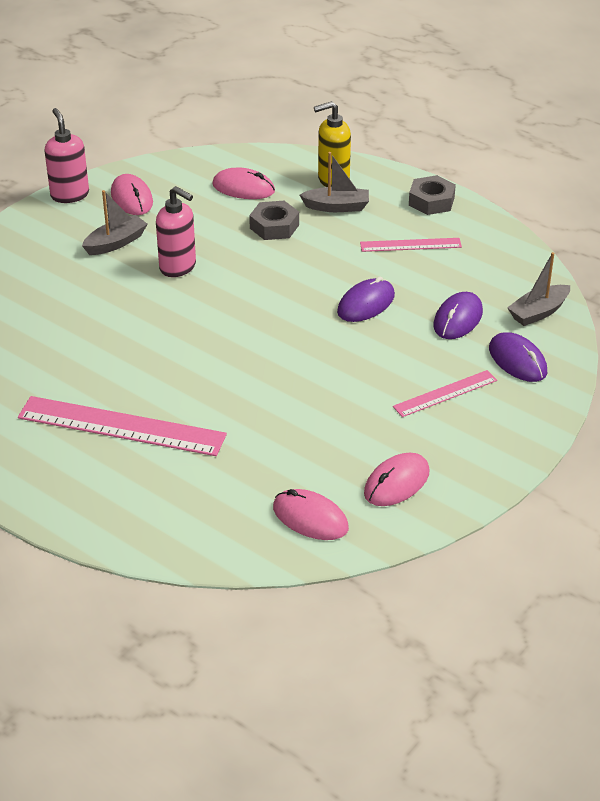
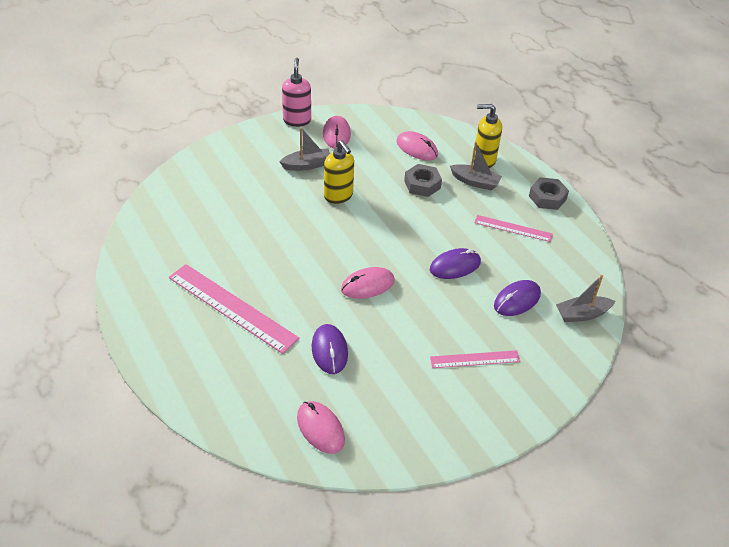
camera: 20 degrees right, 5 degrees up
(178, 267) = (338, 196): pink soap dispenser -> yellow soap dispenser
(396, 483) = (399, 422): pink mouse -> pink mouse (367, 285)
(517, 360) = (544, 350): purple mouse -> purple mouse (329, 350)

